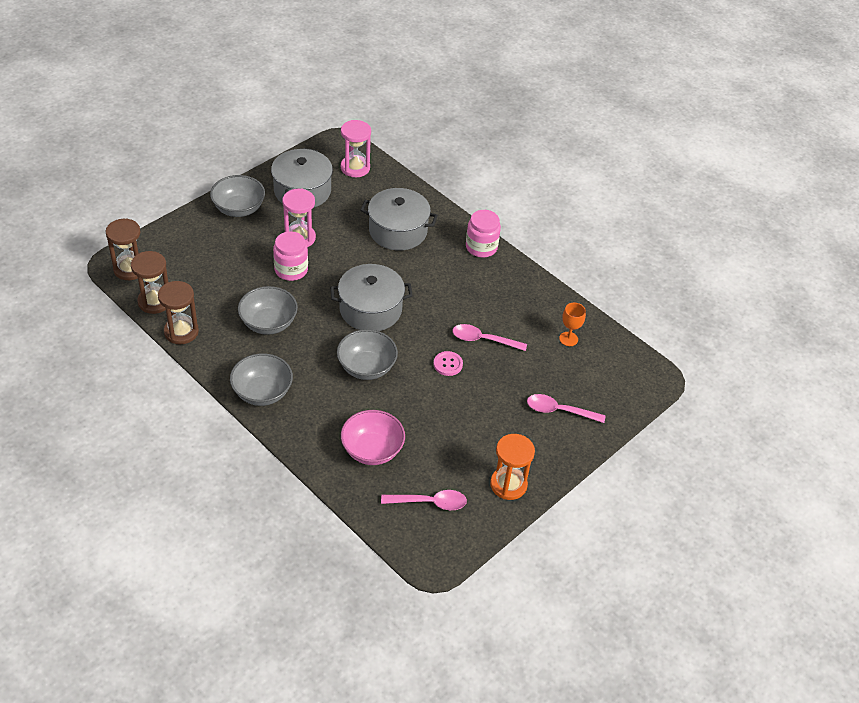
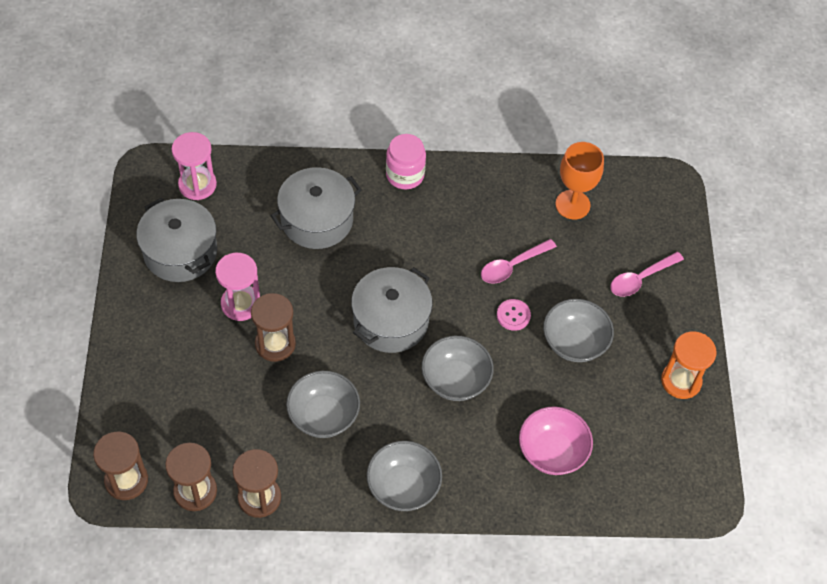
camera: 45 degrees left, 10 degrees up
(239, 209) = (145, 323): grey bowl -> grey bowl (574, 342)
(291, 270) = (275, 344): pink jar -> brown hourglass
(429, 502) = (647, 454): pink spoon -> none
(568, 339) = (572, 205): orange goblet -> orange goblet, size x1.64

